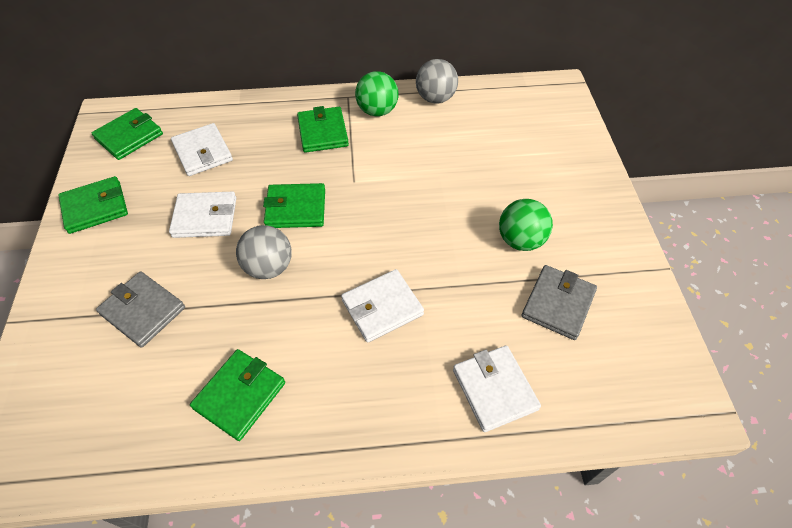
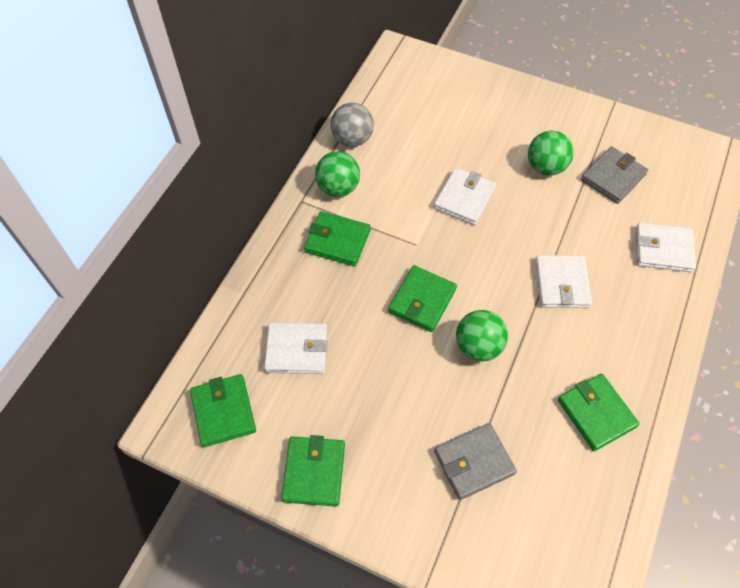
camera: 60 degrees left, 5 degrees up
(205, 217) = (388, 376): white wallet -> white wallet (464, 198)
(269, 267) = (478, 346): grey ball -> green ball
(558, 304) = (613, 177): grey wallet -> grey wallet turned 75 degrees clockwise

